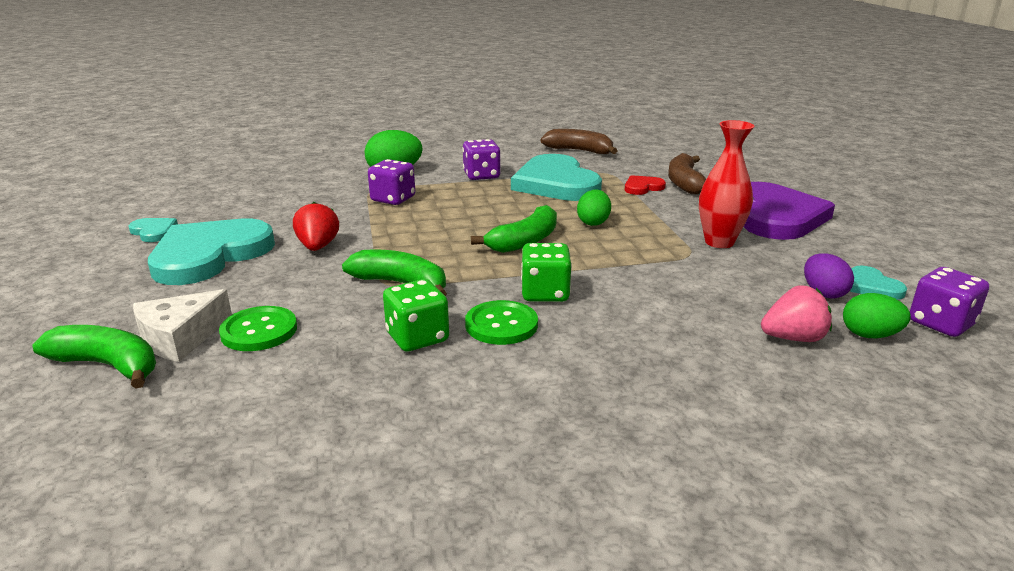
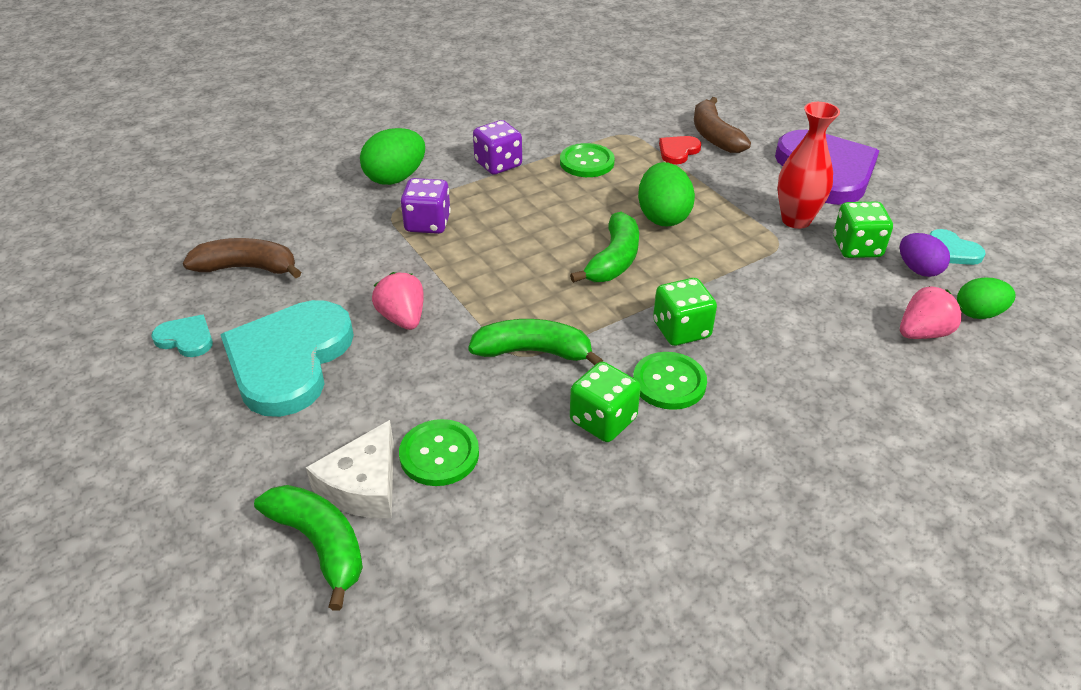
camera: 20 degrees left, 15 degrees up
(108, 365) = (320, 544): green banana -> green banana turned 45 degrees clockwise
(318, 247) = (402, 318): red strawberry -> pink strawberry
(556, 183) = (587, 162): turquoise heart -> green button
(579, 151) = (576, 102): brown banana -> brown banana (247, 268)
(593, 222) = (663, 217): green egg -> green egg, size x1.52
(767, 268) = (857, 248): none -> green dice
(940, 323) = (1024, 285): purple dice -> none

